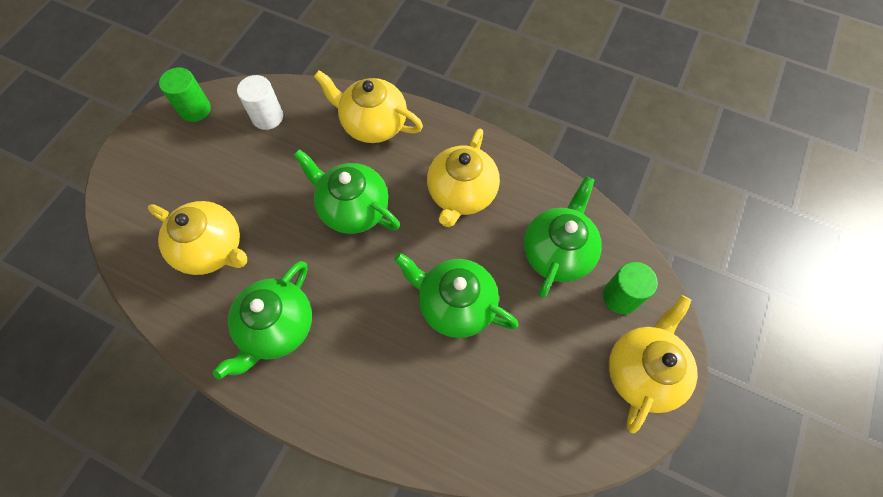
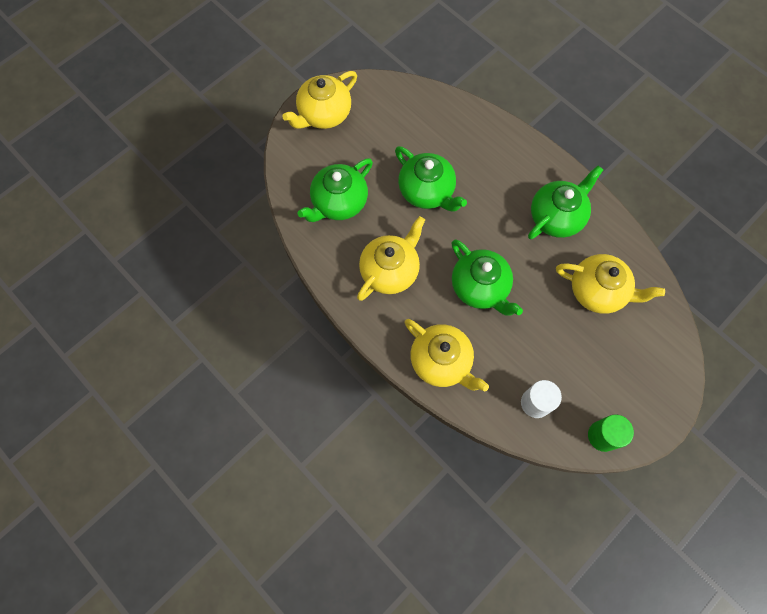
camera: 160 degrees left, 5 degrees up
(212, 249) = (598, 291): yellow teapot -> yellow teapot turned 150 degrees clockwise
(620, 297) = (311, 159): green cylinder -> none

